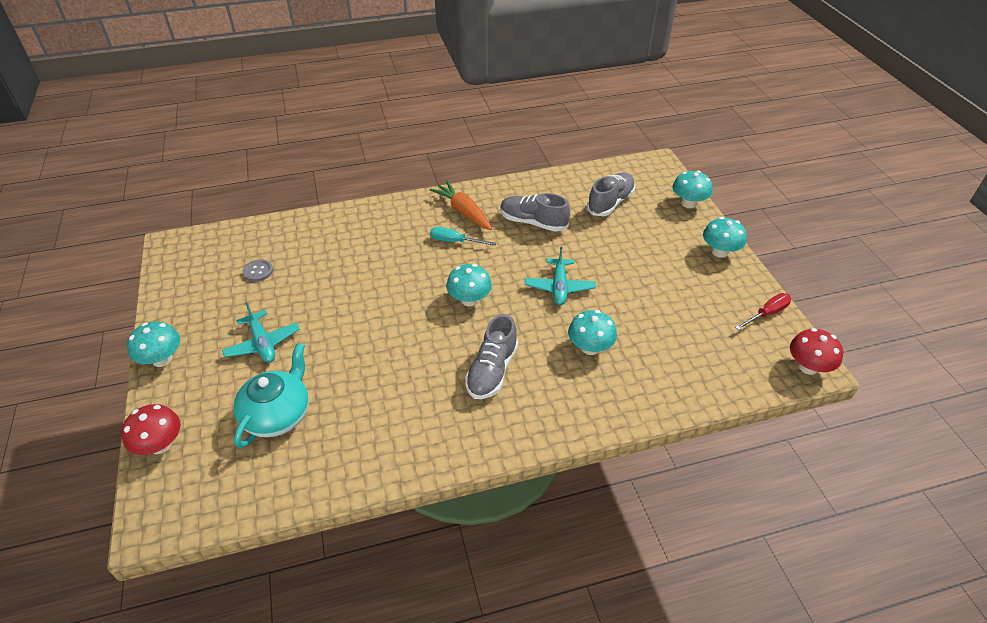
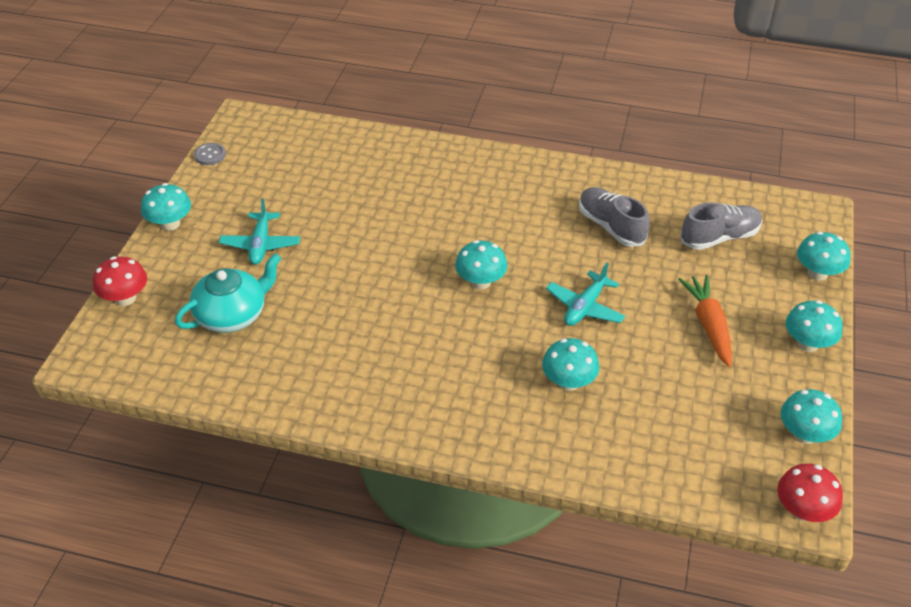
camera: 30 degrees right, 0 degrees up
(258, 271) = (300, 173): grey button -> grey button (210, 155)
(455, 241) = (510, 215): turquoise screwdriver -> none
(463, 212) = (543, 187): orange carrot -> orange carrot (708, 325)
(492, 371) = (451, 361): grey shoe -> none
(767, 314) = (804, 434): red screwdriver -> turquoise mushroom

